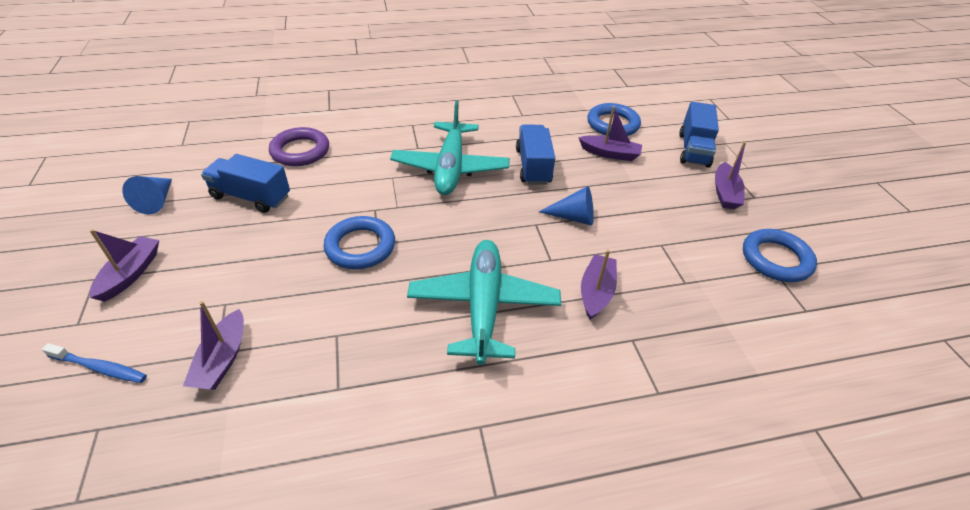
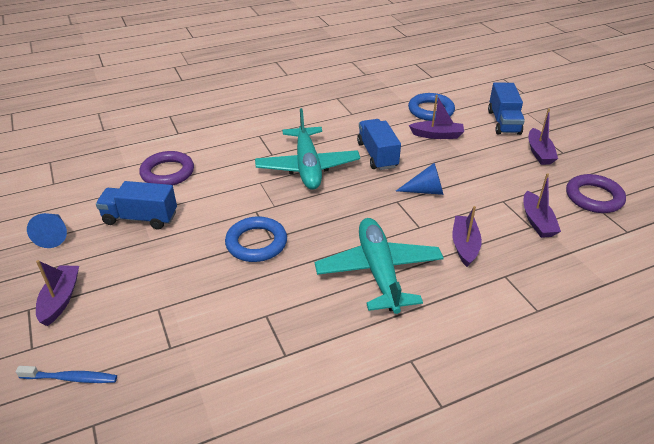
camera: 10 degrees left, 5 degrees down
(222, 359) = (177, 351): purple boat -> purple boat (537, 221)
(776, 259) = (594, 197): blue ring -> purple ring

